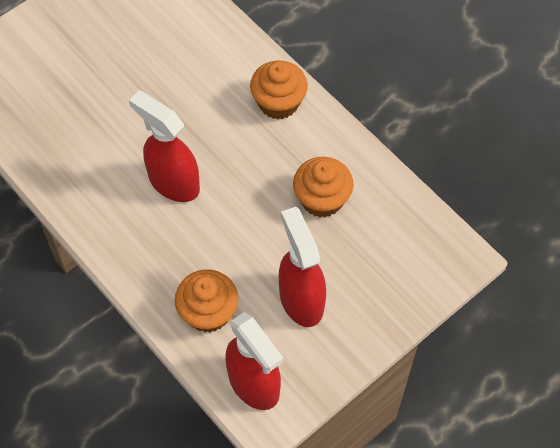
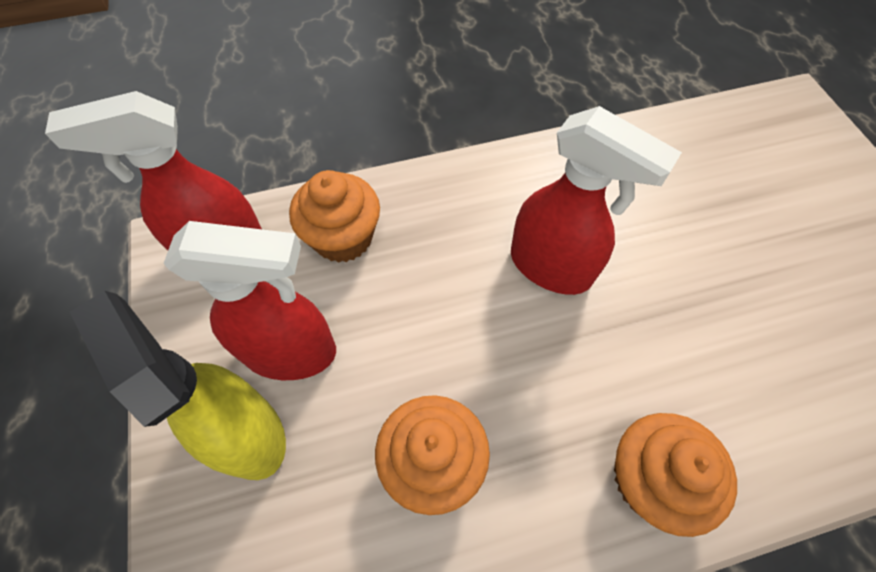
camera: 115 degrees right, 0 degrees up
(173, 182) = (551, 267): red spray bottle -> red spray bottle turned 60 degrees clockwise
(356, 296) = (247, 432): none -> yellow spray bottle

